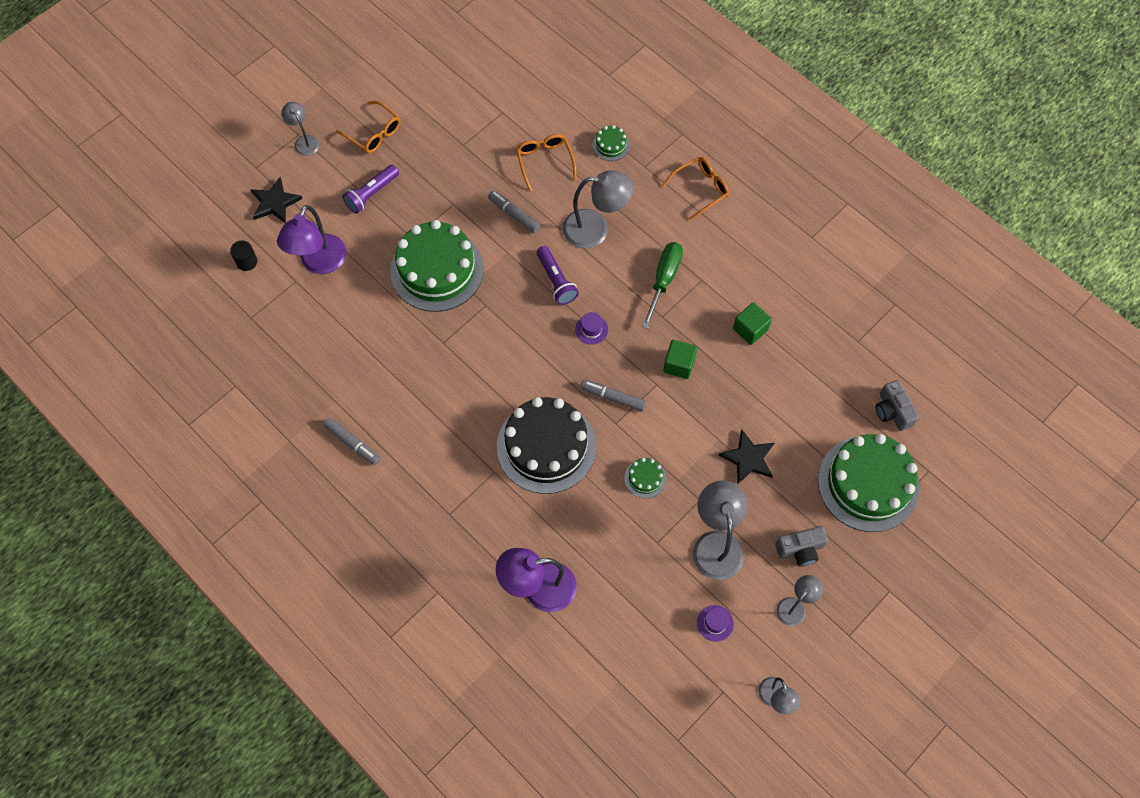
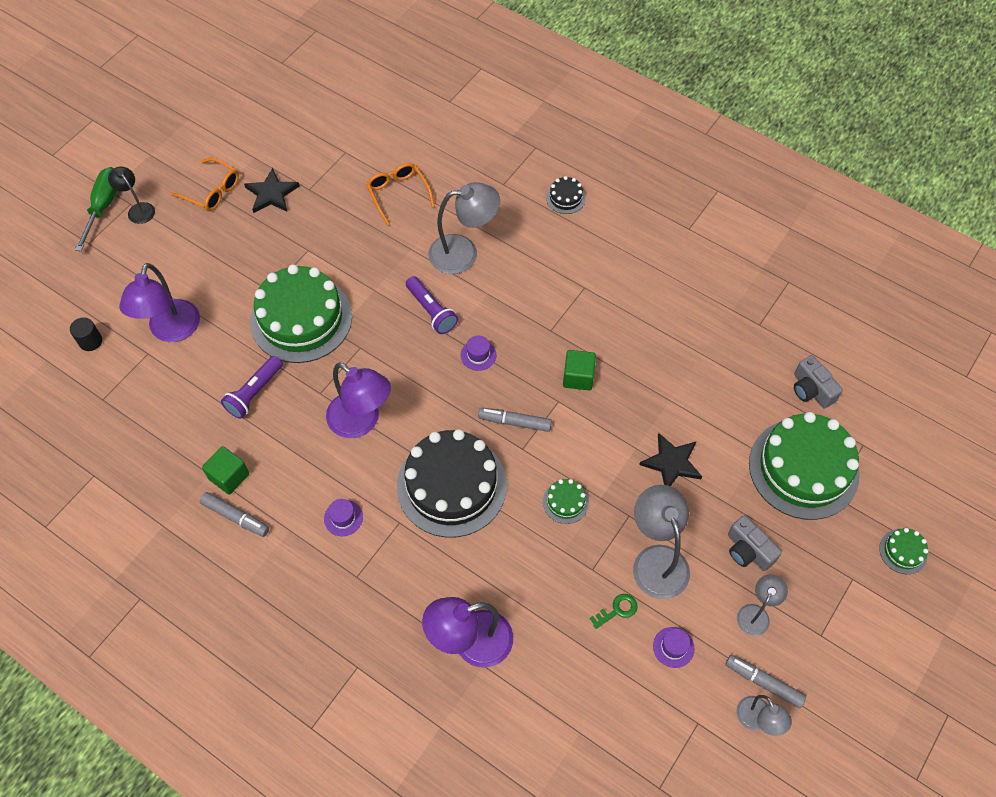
camera: 10 degrees left, 5 degrees down
(275, 202) = (114, 276): black star -> black star (272, 193)
(304, 141) = (138, 209): grey lamp -> black lamp
(371, 194) = (218, 252): purple flashlight -> purple flashlight (254, 393)
(446, 460) = (343, 518): none -> purple hat
(476, 375) = (361, 422): none -> purple lamp
(514, 214) = (375, 251): grey marker -> grey marker (763, 682)
(610, 145) = (464, 168): green cake -> green cake (903, 551)
(663, 280) = (545, 293): green screwdriver -> green screwdriver (104, 206)
(672, 582) = (617, 610): none -> green key
(701, 189) = (565, 198): orange glasses -> black cake
(750, 329) = (645, 329): green cube -> green cube (229, 476)
(800, 549) = (748, 550): grey camera -> grey camera turned 75 degrees clockwise

